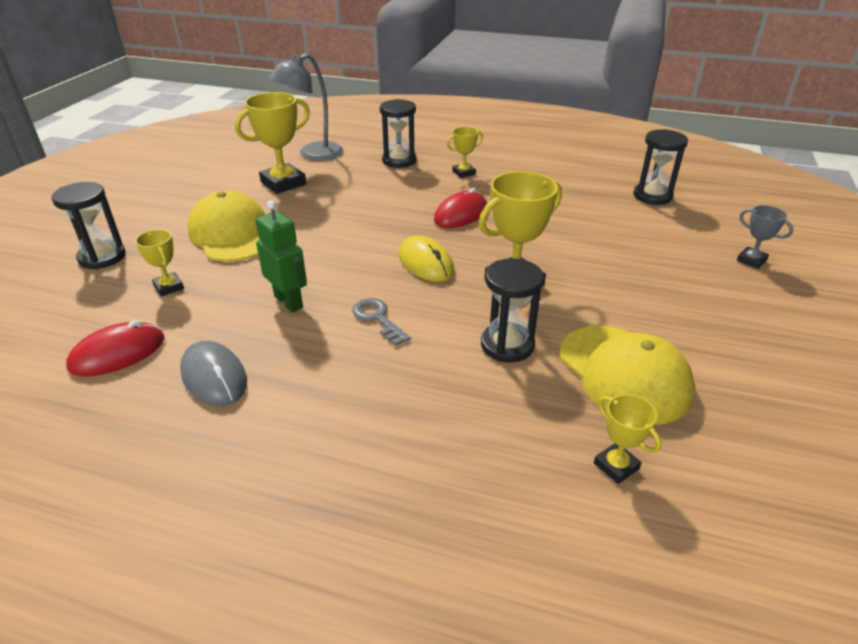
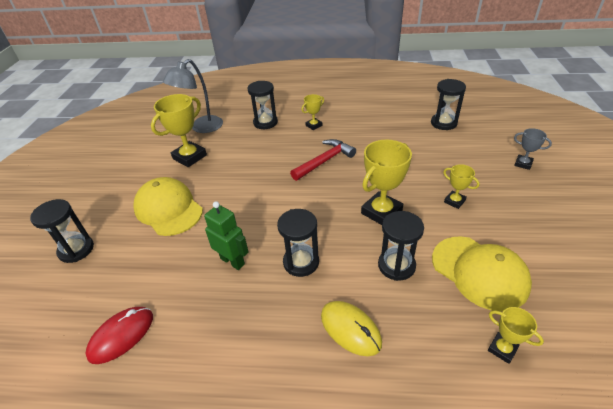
camera: 10 degrees left, 5 degrees up
(169, 287) = (138, 267): yellow trophy -> yellow trophy (454, 201)
(214, 376) = (202, 340): grey mouse -> none
(378, 318) = (301, 262): grey key -> black hourglass
(426, 262) = (316, 207): yellow mouse -> yellow mouse (350, 329)
(461, 214) = (324, 161): red mouse -> red hammer

